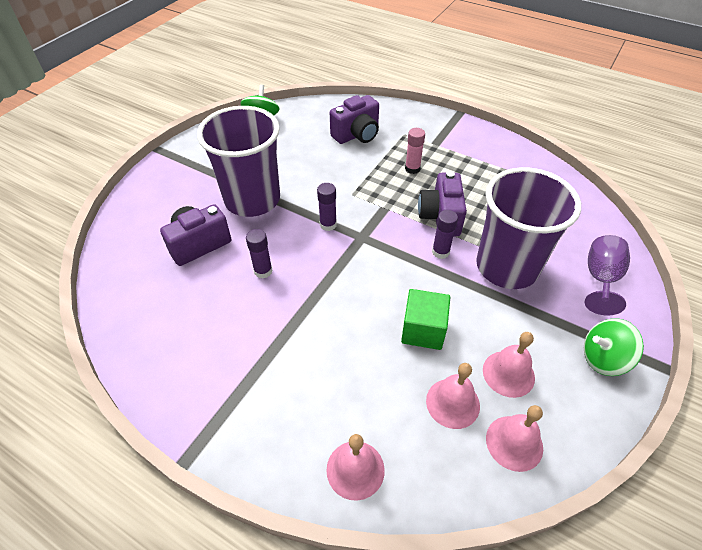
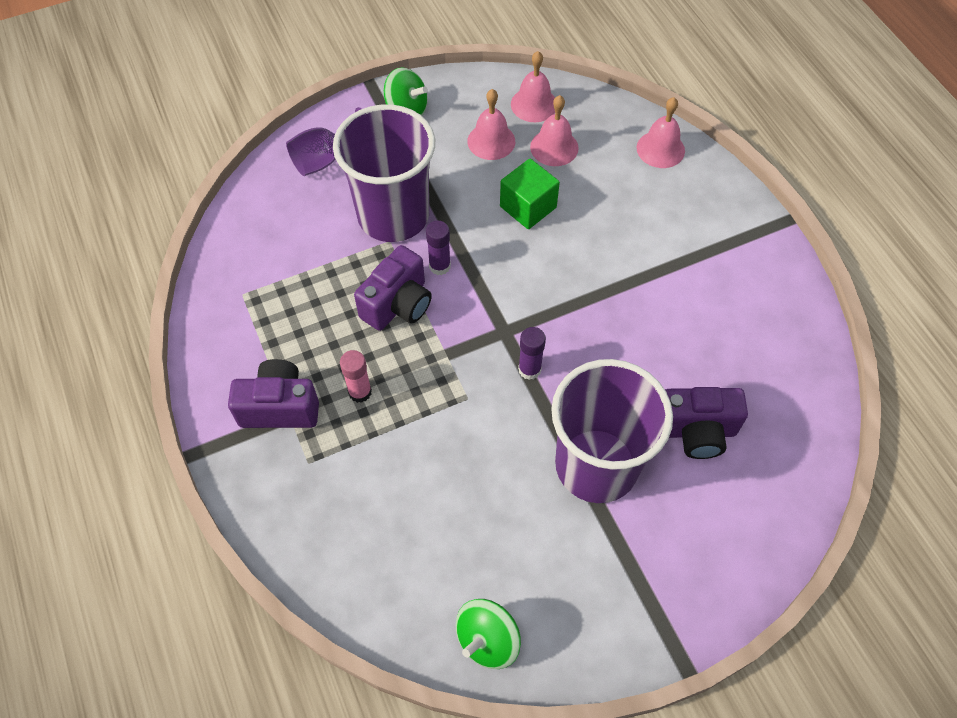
camera: 145 degrees left, 10 degrees up
(263, 271) = (639, 351): purple glue stick -> none
(357, 135) = (373, 504): purple camera -> purple camera (280, 407)

